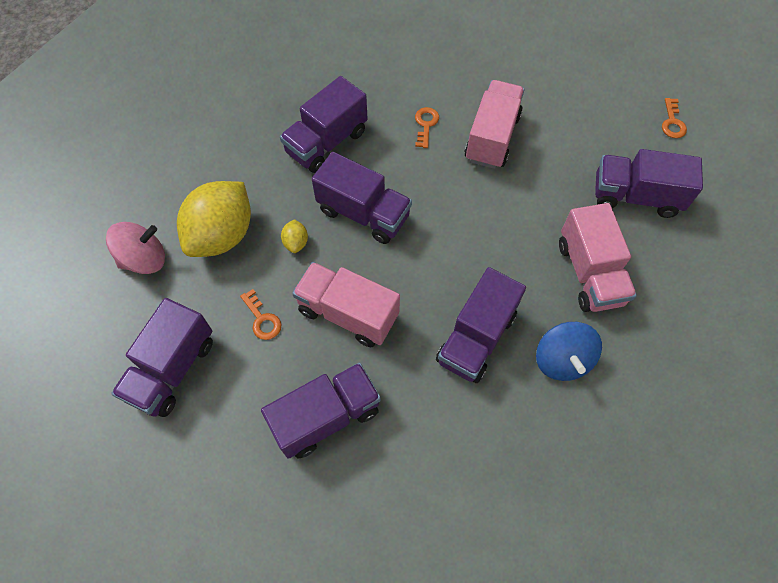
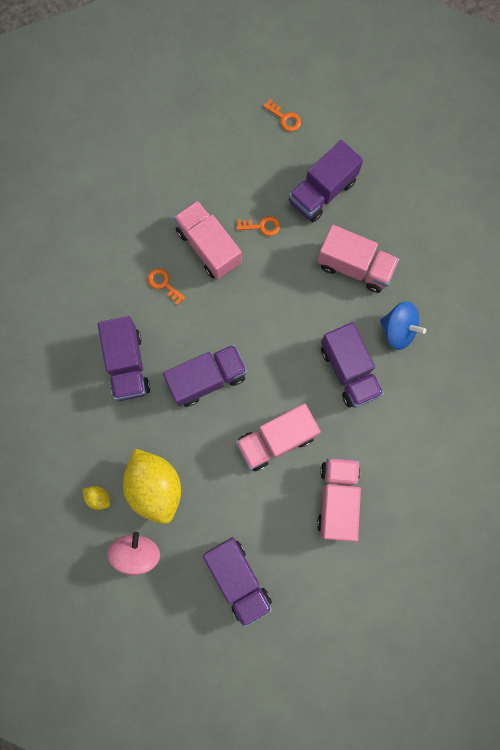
camera: 55 degrees left, 15 degrees up
(262, 319) = (241, 498): orange key -> orange key (262, 226)
(296, 242) = (198, 440): yellow lemon -> yellow lemon (98, 498)
(326, 416) = (337, 499): purple truck -> pink truck

